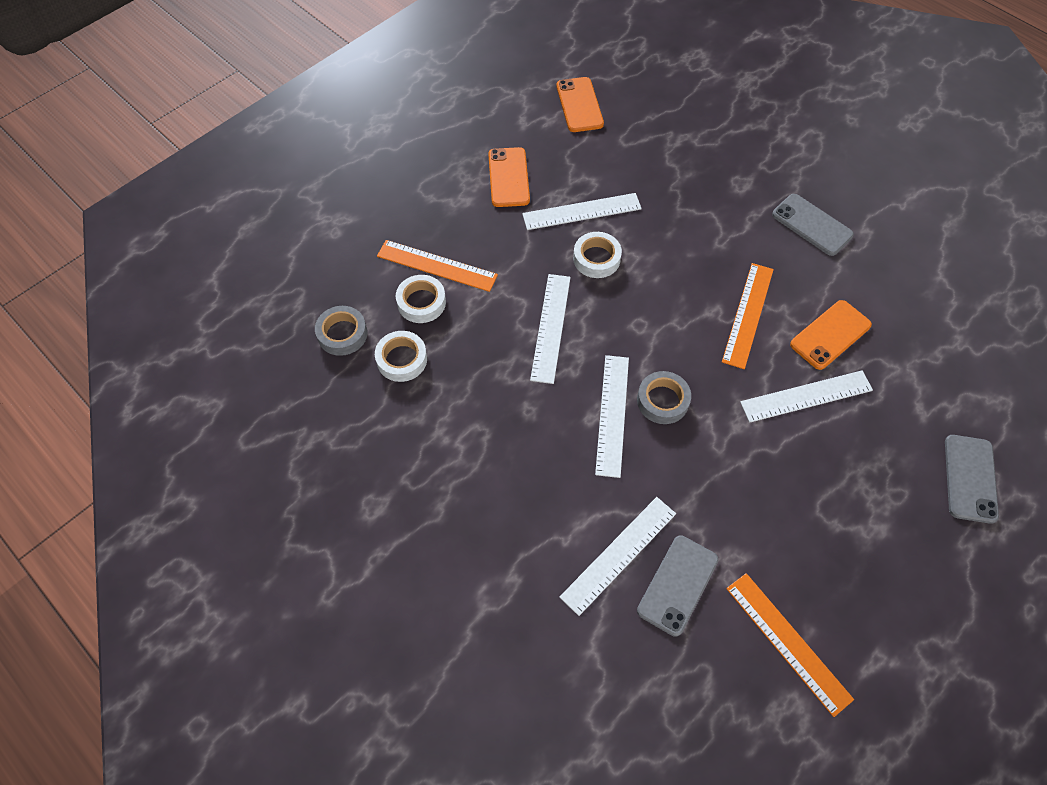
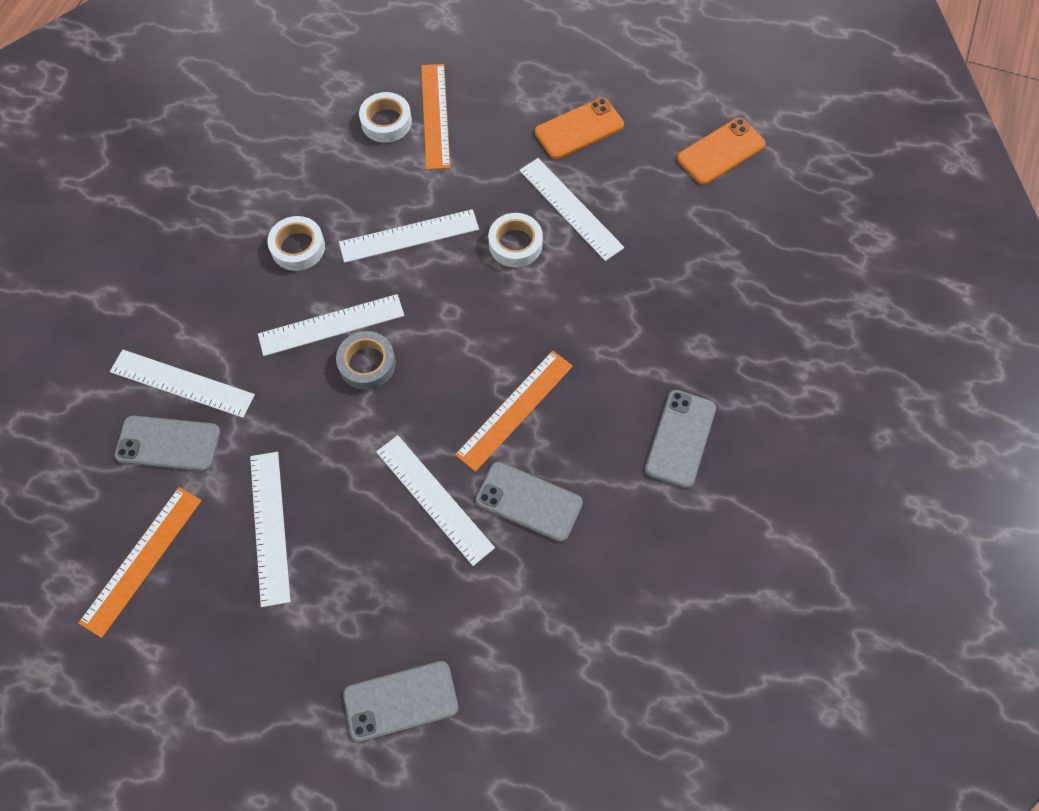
camera: 65 degrees right, 5 degrees up
(342, 334) = (322, 79): grey tape -> none
(402, 359) = (316, 134): white tape -> white tape (298, 247)
(748, 314) = (515, 410): orange ruler -> orange ruler turned 45 degrees counterclockwise
(790, 525) = (270, 527): none -> white ruler
(830, 335) = (529, 502): orange phone -> grey phone

